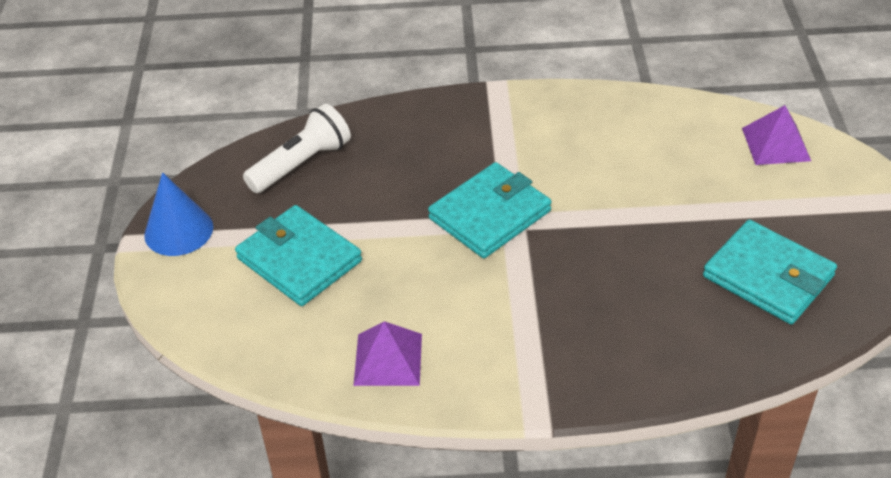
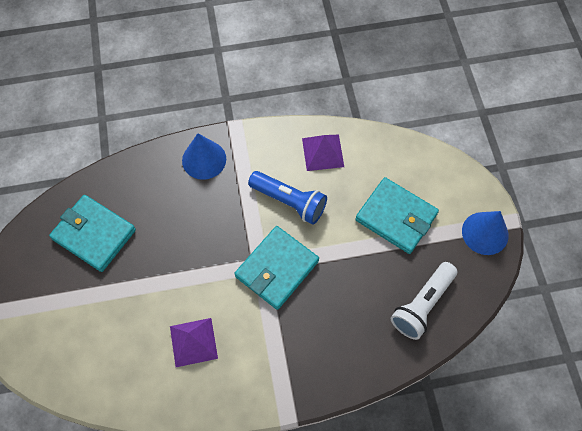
camera: 170 degrees right, 20 degrees up
(457, 293) = (289, 202): none -> blue flashlight
(595, 367) = (204, 159): none -> blue cone
(776, 144) = (65, 363): purple pyramid -> purple pyramid (193, 342)

